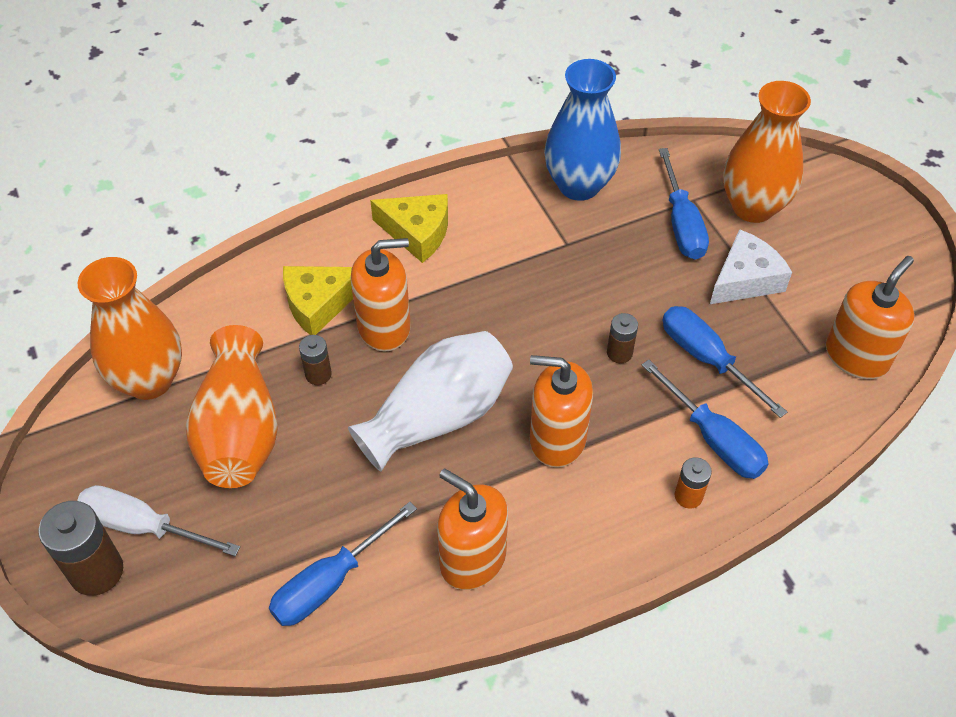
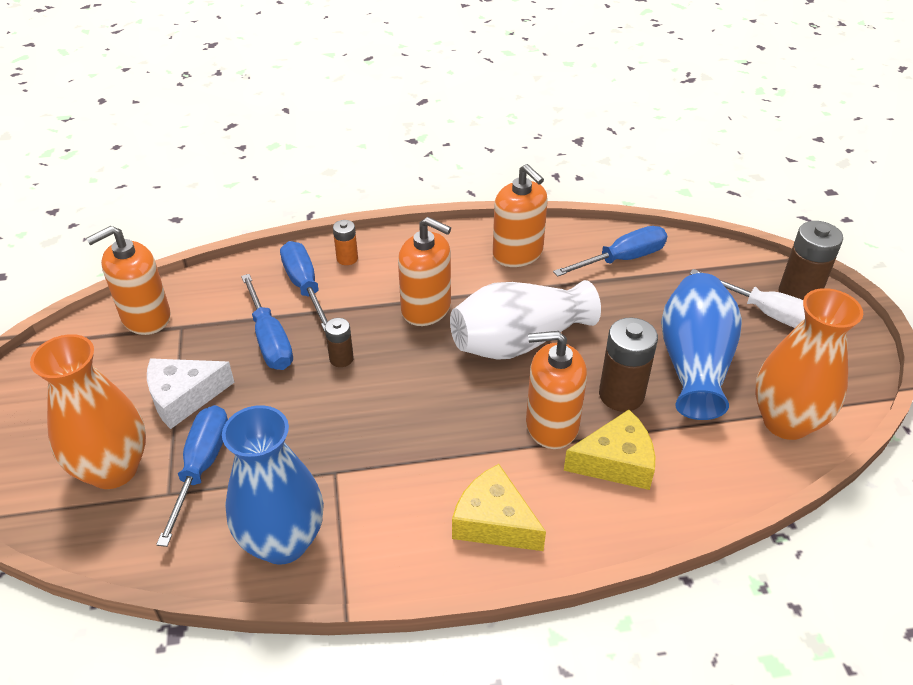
camera: 165 degrees left, 10 degrees down
(240, 431) = (694, 364): orange vase -> blue vase
(318, 374) = (621, 395): brown battery -> brown battery, size x1.81

